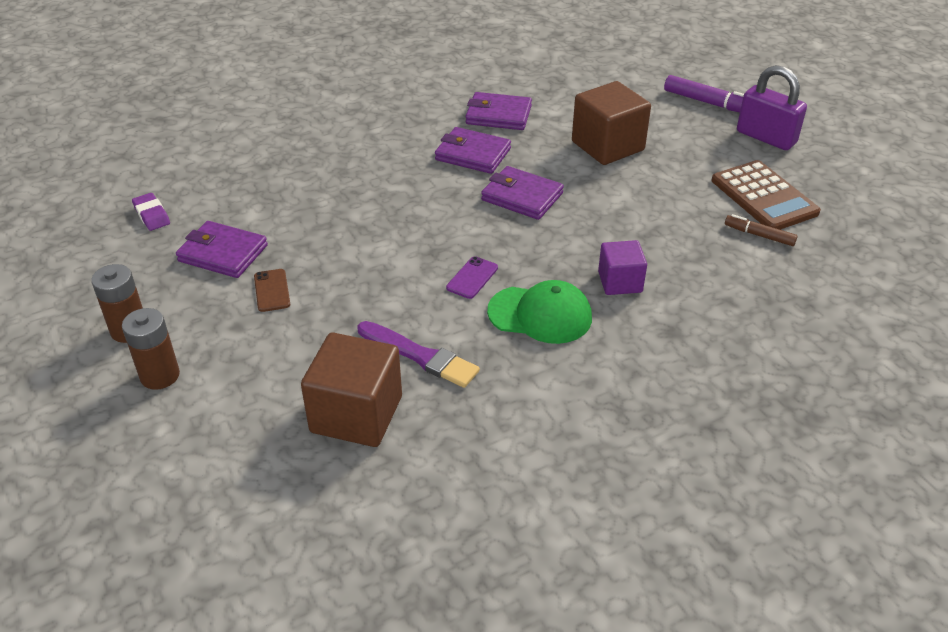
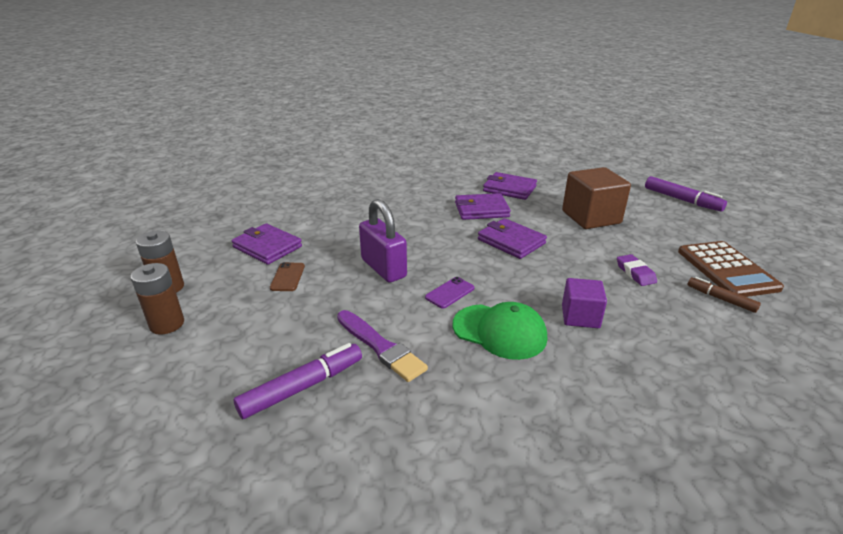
camera: 15 degrees right, 10 degrees down
(152, 215) = (235, 217): purple eraser -> purple eraser (635, 273)
(356, 414) = (302, 387): brown cube -> purple marker
(473, 154) = (481, 210): purple wallet -> purple wallet turned 45 degrees counterclockwise
(766, 137) = (730, 228): purple padlock -> purple padlock (383, 268)

